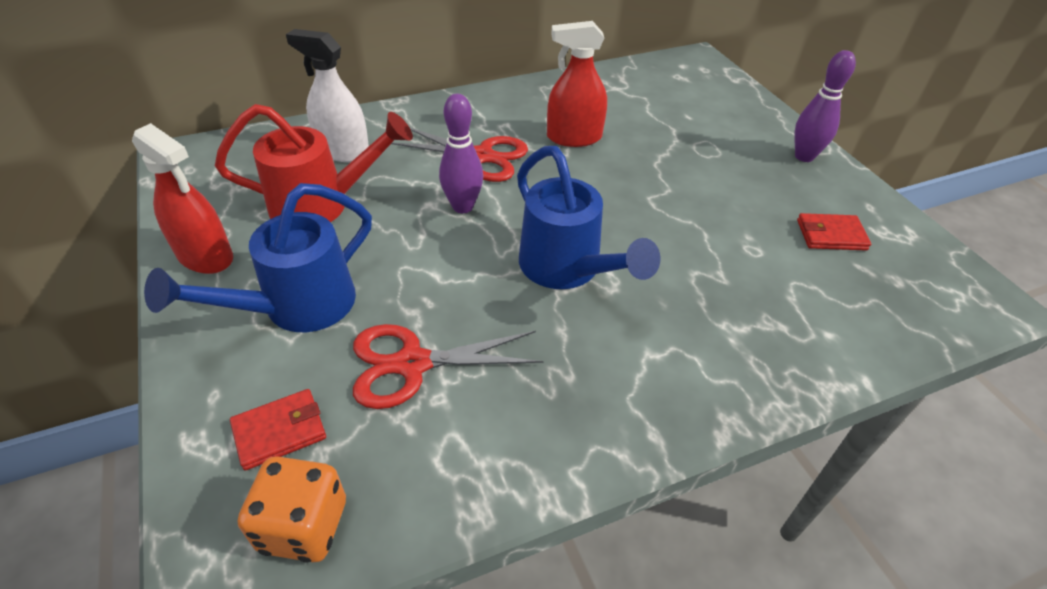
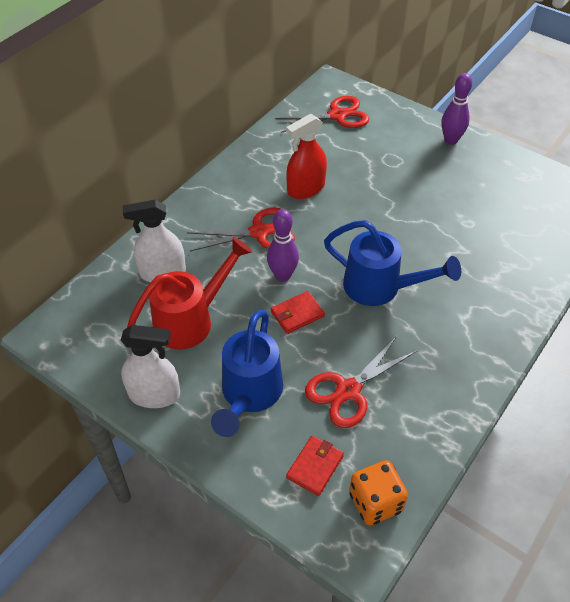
camera: 30 degrees left, 5 degrees up
(205, 256) = (154, 394): red spray bottle -> white spray bottle
(676, 87) = (337, 115): none -> red scissors
(831, 235) = (500, 192): red wallet -> red wallet (297, 314)

